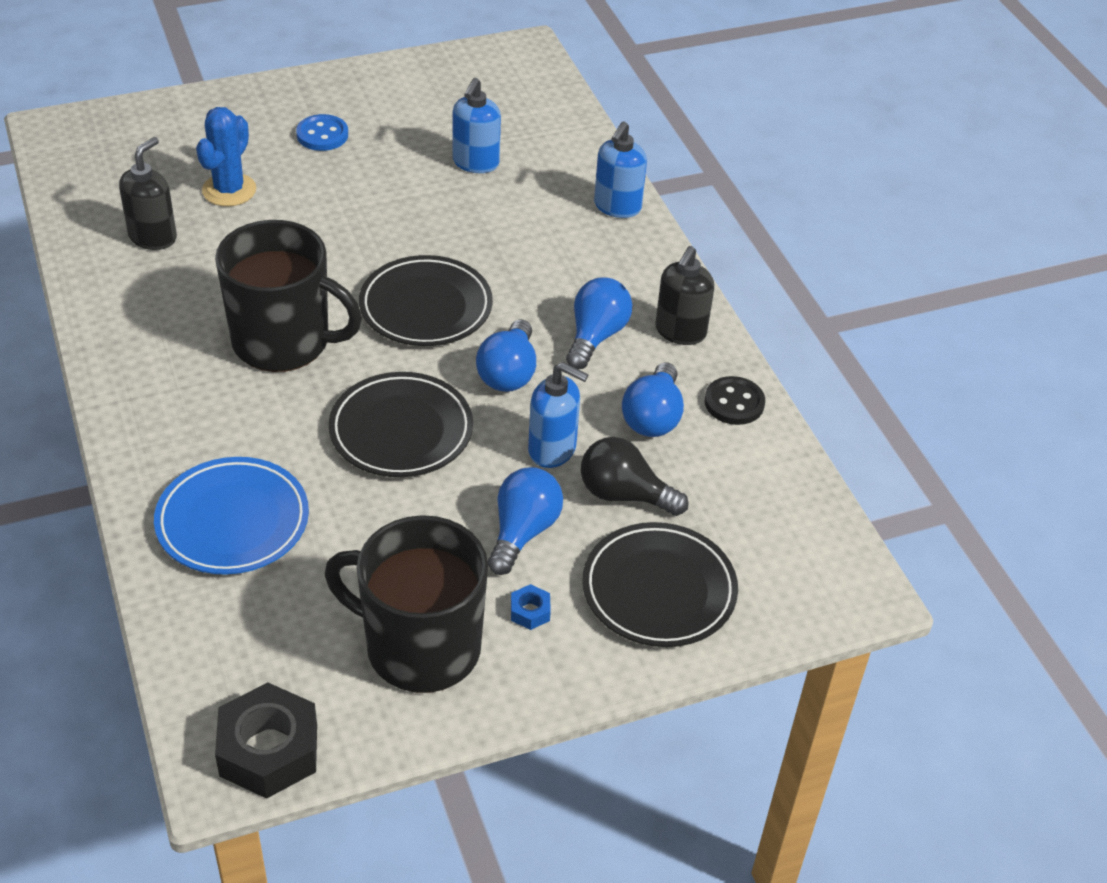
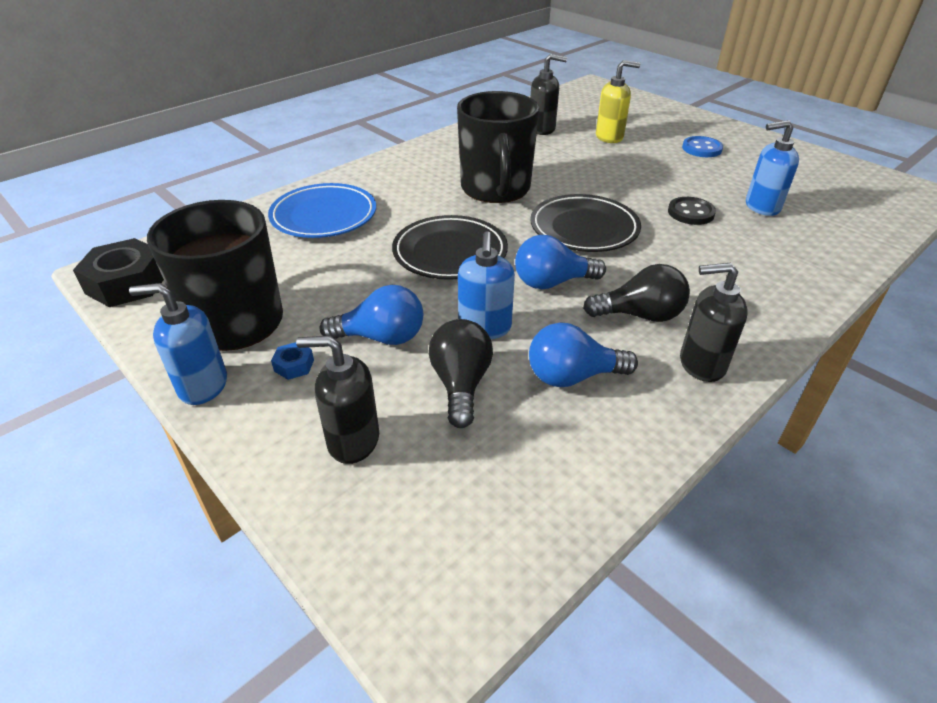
camera: 70 degrees right, 5 degrees down
(229, 190) = (609, 137): blue cactus -> yellow soap dispenser
(596, 336) = (640, 315): blue light bulb -> black light bulb
(617, 207) = (813, 284): blue soap dispenser -> blue soap dispenser (202, 386)
(659, 590) = (353, 441): black plate -> black soap dispenser
(734, 403) = (642, 429): black button -> black button (690, 213)

